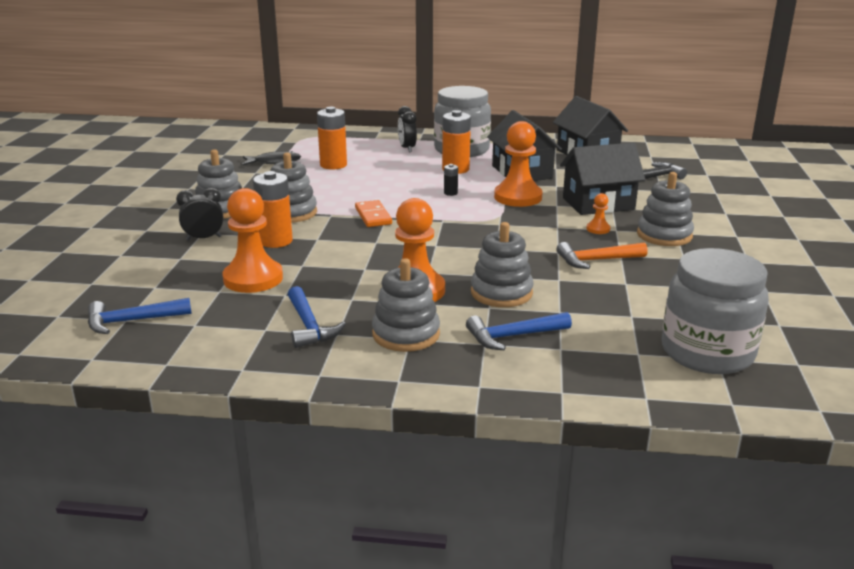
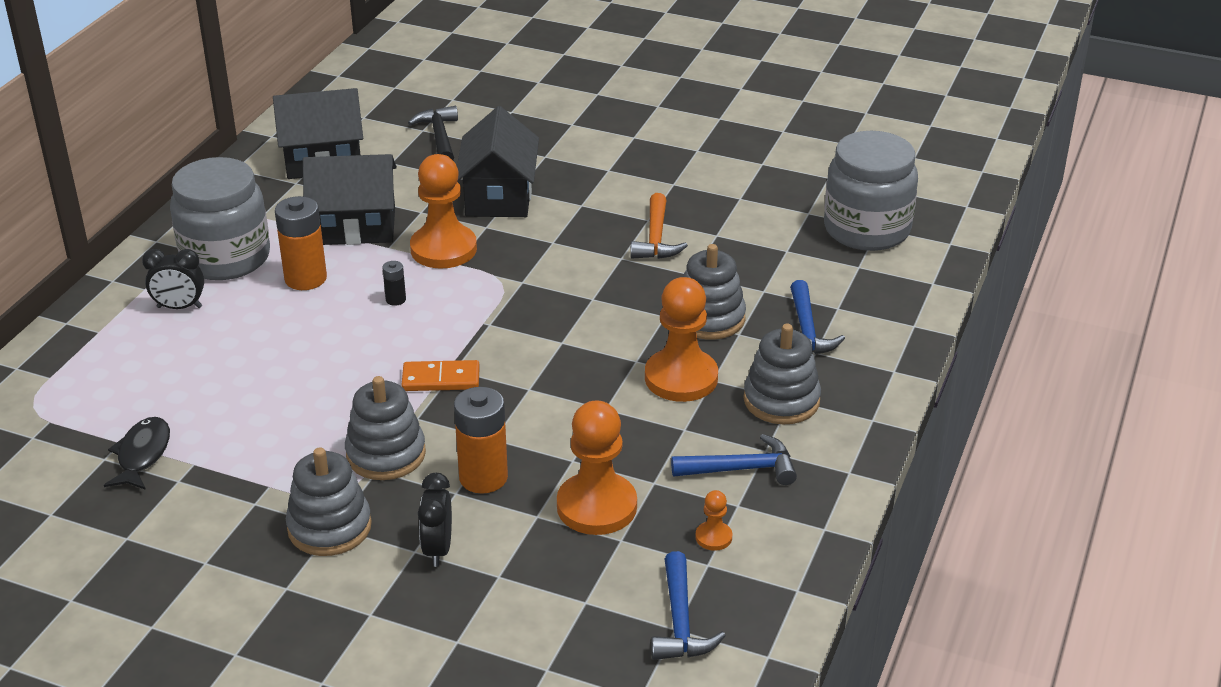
camera: 75 degrees left, 10 degrees up
(333, 165) = (203, 391): orange battery -> none
(598, 229) = (574, 216): orange pawn -> orange pawn (713, 537)
(664, 235) = (611, 178): grey stacking toy -> none

